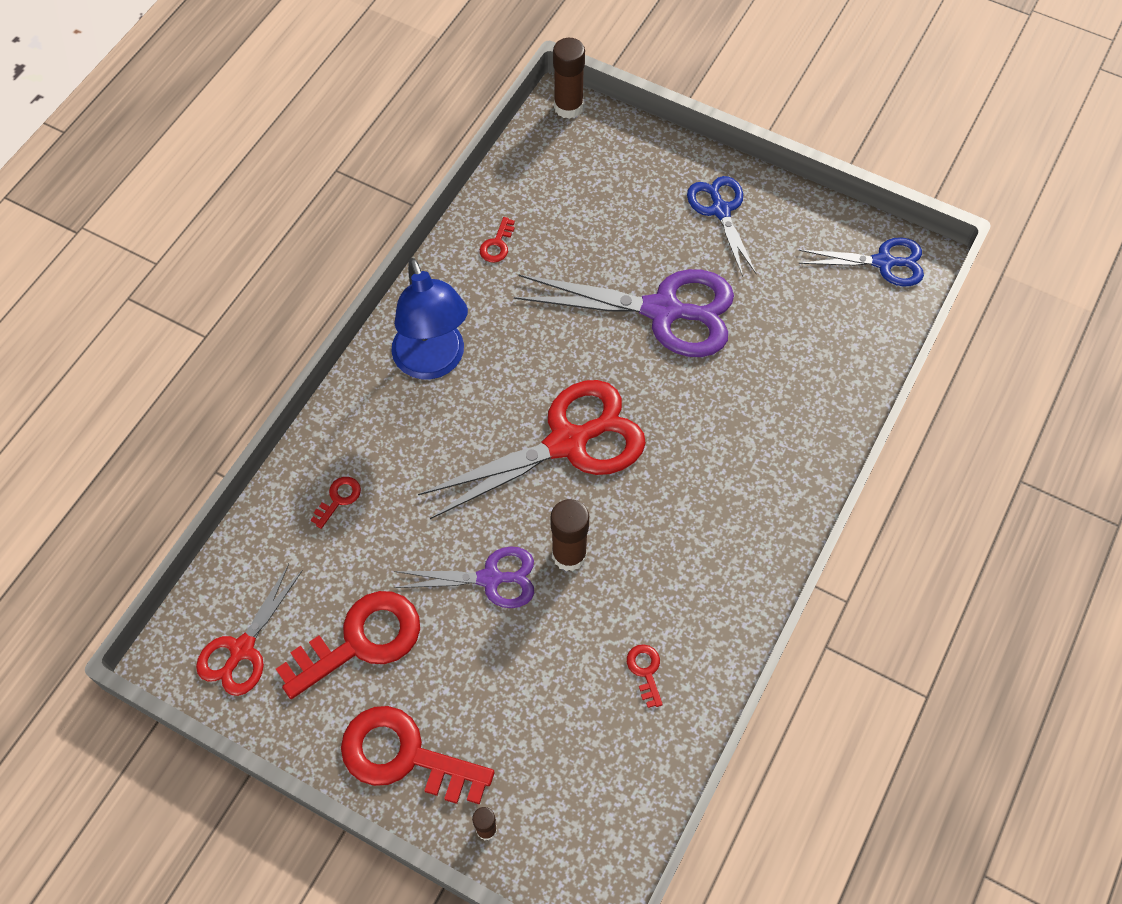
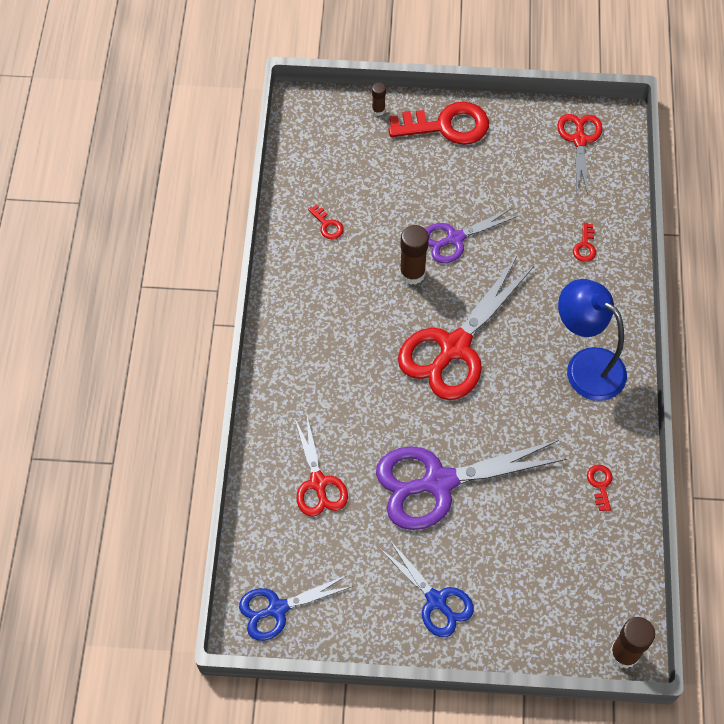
camera: 155 degrees right, 0 degrees up
(361, 641) = (512, 172): red key -> none
(793, 360) = (318, 483): none -> red scissors

